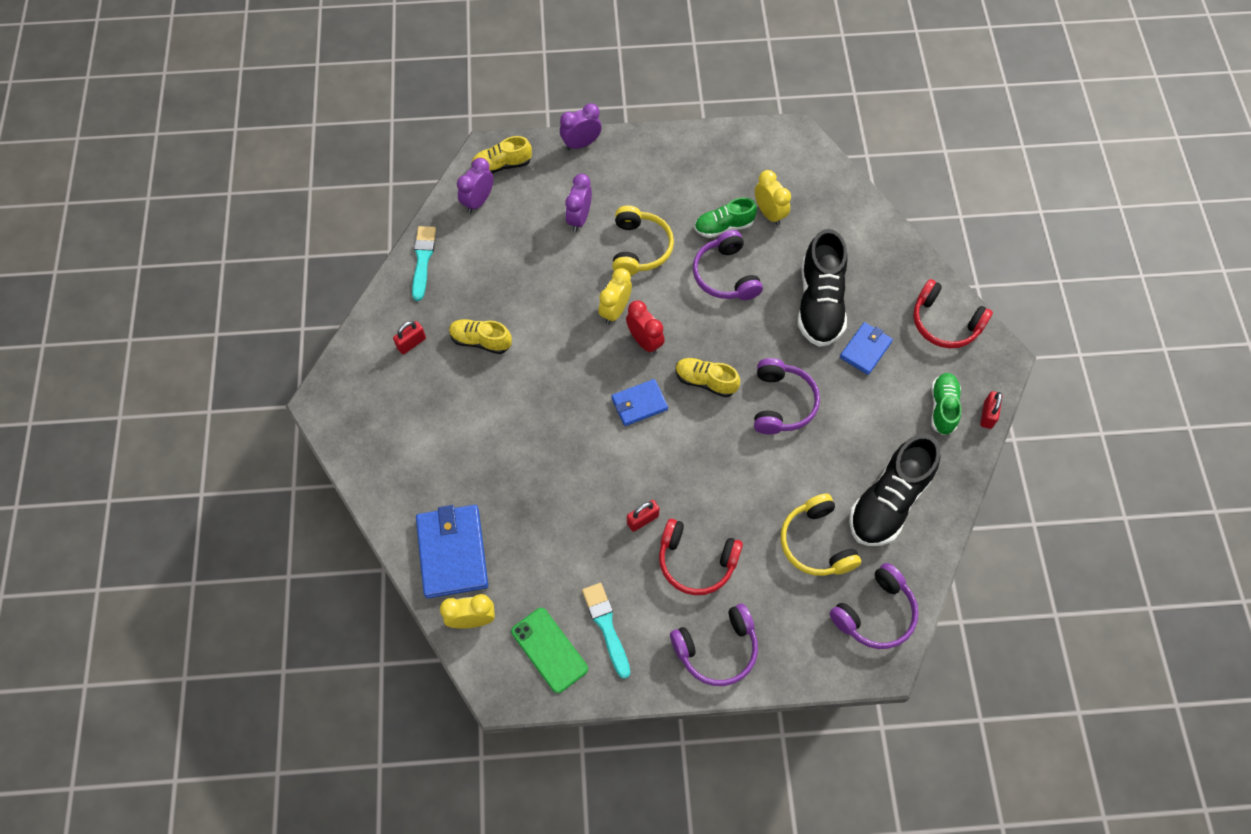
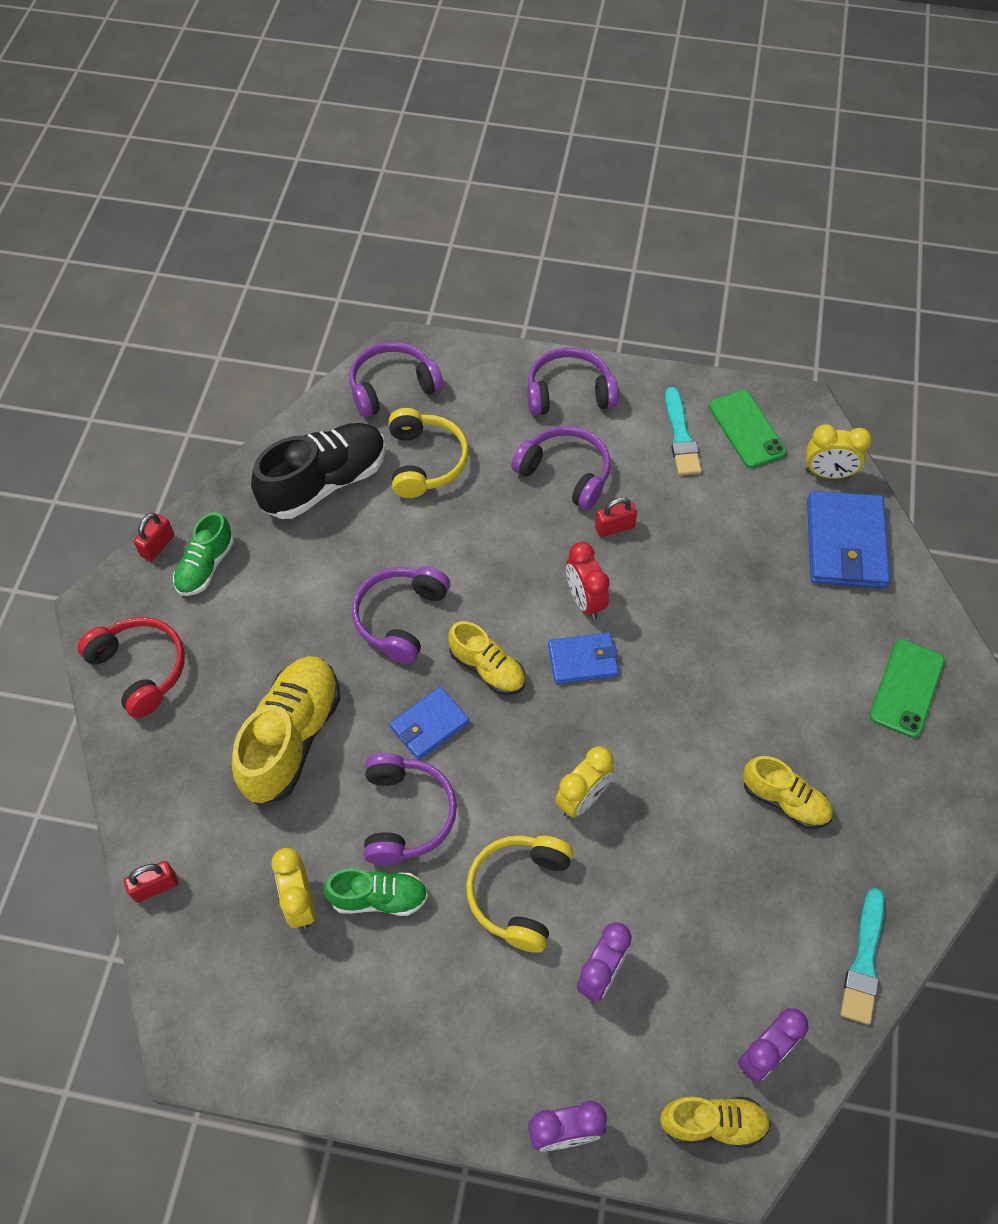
camera: 165 degrees left, 5 degrees down
(399, 440) = (907, 688): none -> green phone
(411, 343) = (887, 822): red padlock -> red padlock (155, 887)
(644, 341) = (553, 742): red clock -> red clock (585, 600)
(696, 561) = (565, 473): red headphones -> purple headphones
(819, 303) = (291, 738): black shoe -> yellow shoe
(865, 349) = (262, 659): blue wallet -> blue wallet (429, 725)

